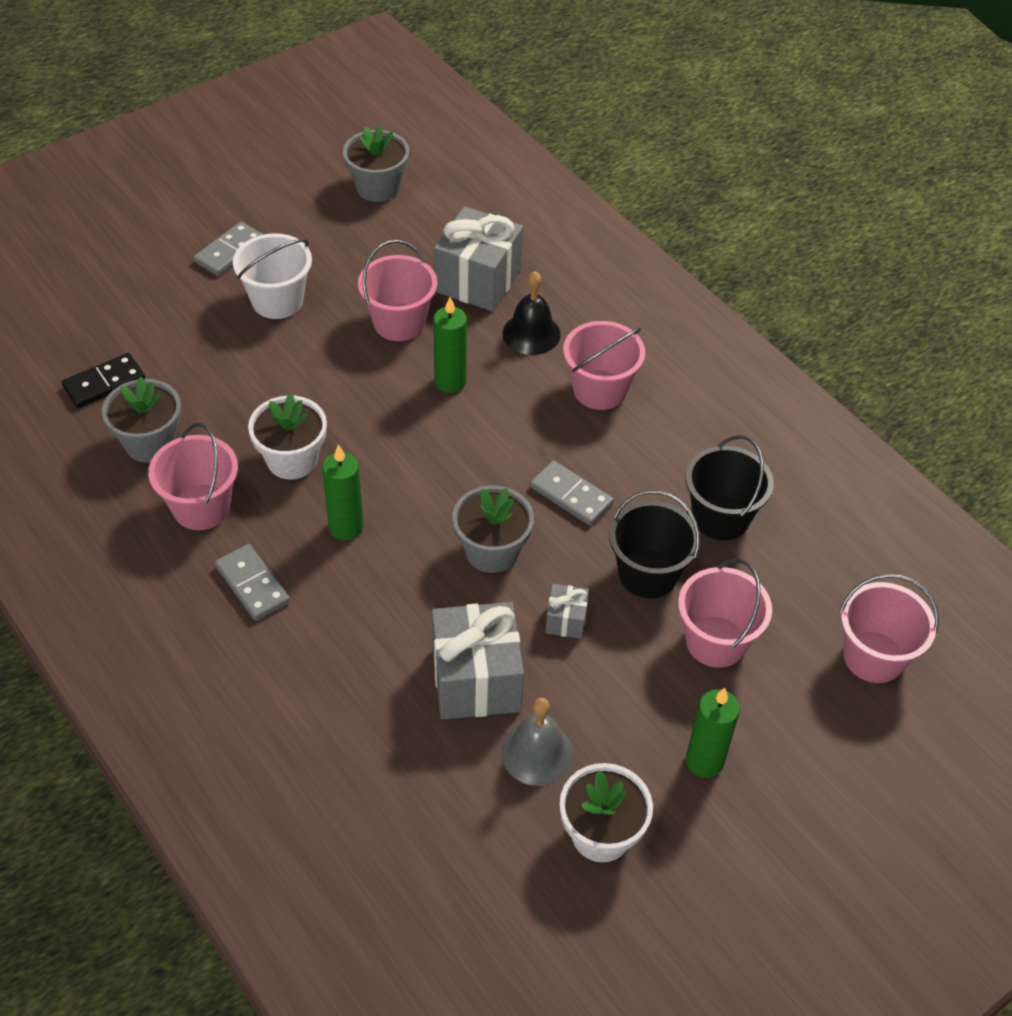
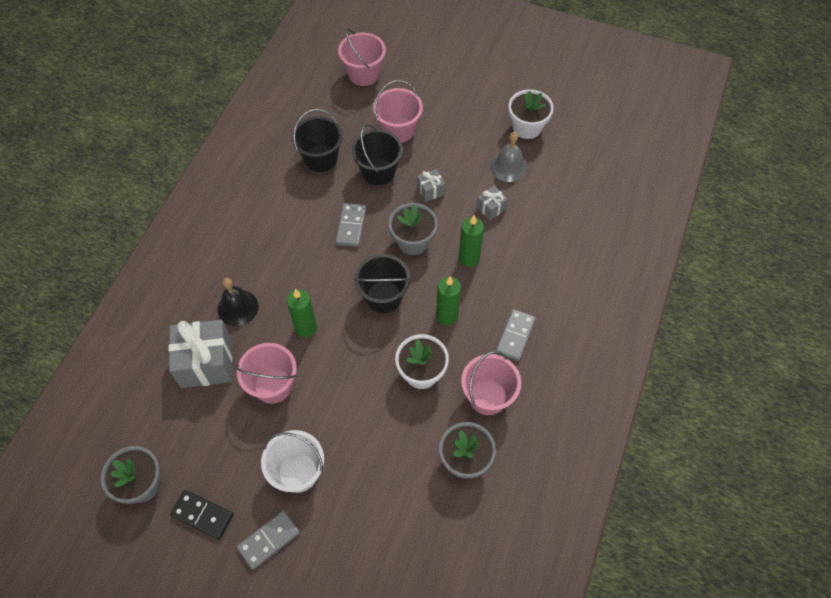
camera: 120 degrees left, 10 degrees up
(104, 383) = (439, 527): black domino -> black domino (202, 515)
(230, 251) = (269, 540): grey domino -> grey domino turned 45 degrees counterclockwise
(430, 476) = (383, 297): none -> black bucket
(476, 680) = (491, 208): grey gift -> grey gift, size x0.47
(599, 390) = (263, 251): pink bucket -> none
(704, 761) = (464, 109): green candle -> green candle (469, 258)

